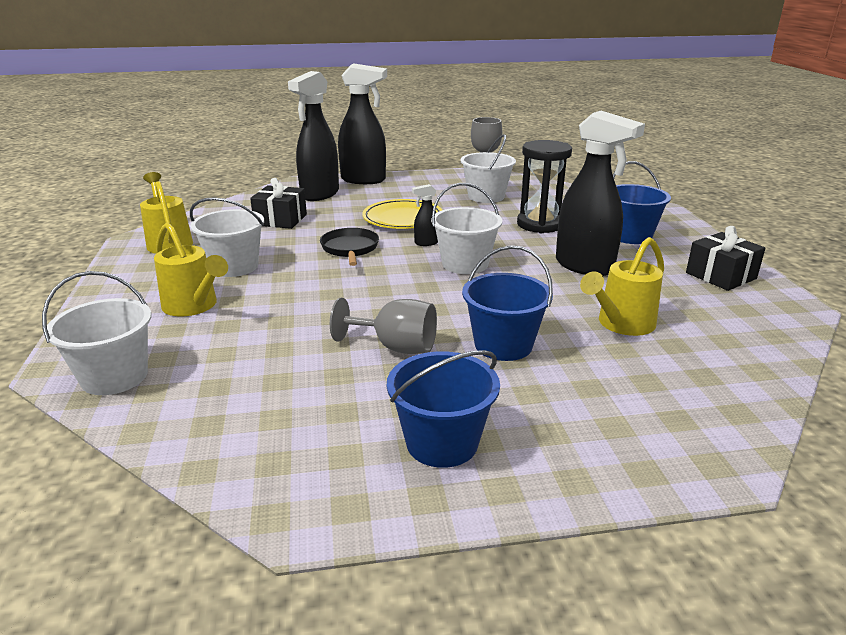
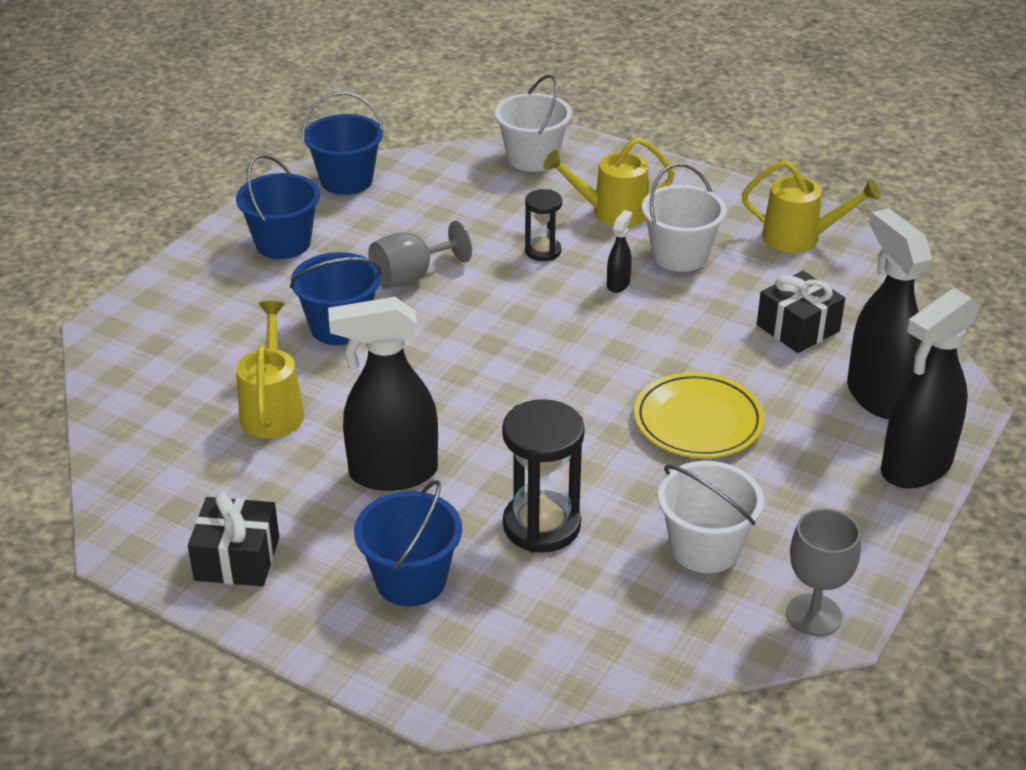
camera: 130 degrees right, 10 degrees up
(270, 473) = (346, 180): none -> blue bucket
(286, 311) = (543, 251): none -> black hourglass
(350, 249) = (644, 339): black pan -> none
(426, 243) = (596, 398): black spray bottle -> black spray bottle (618, 284)
(465, 264) = (507, 394): white bucket -> none

